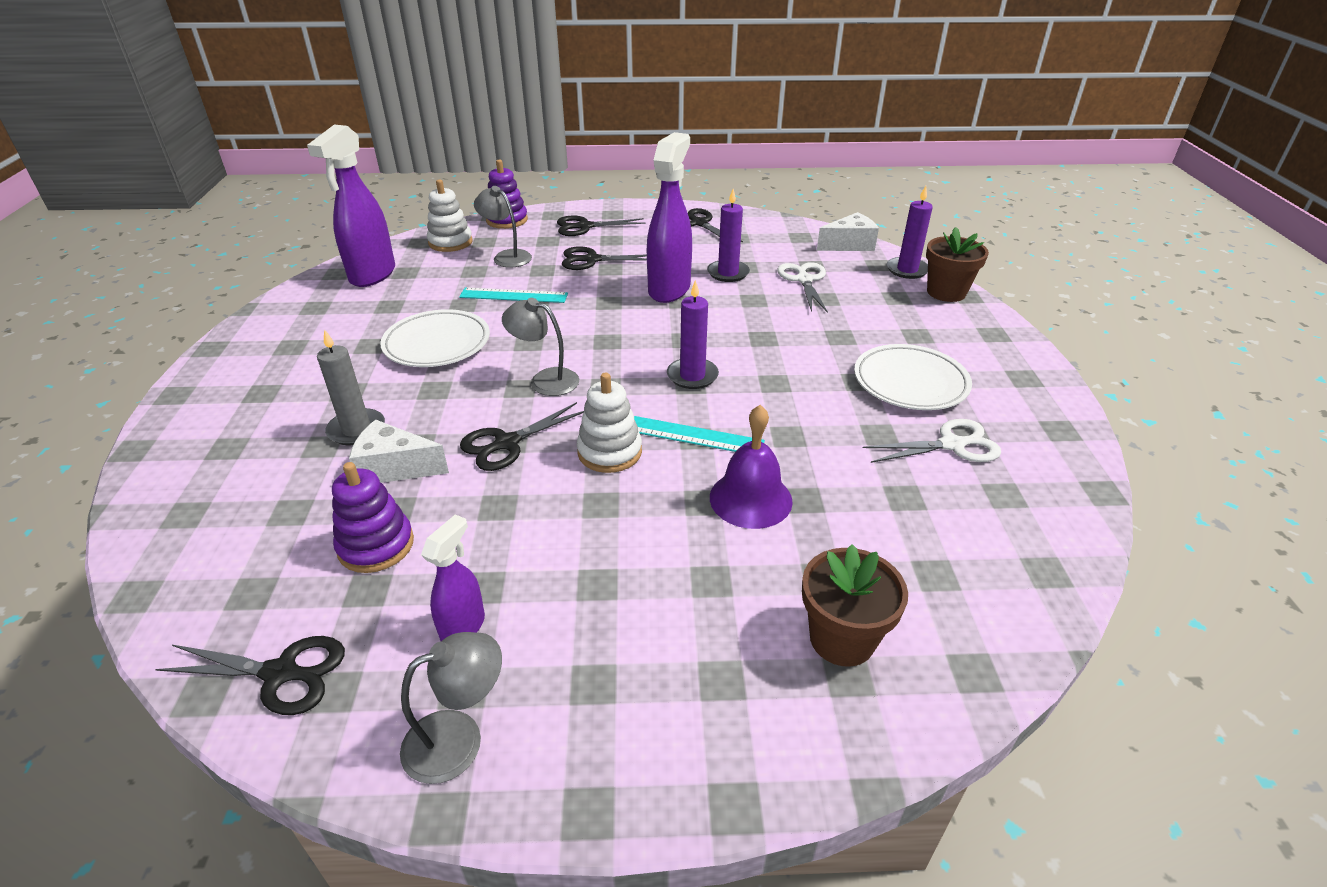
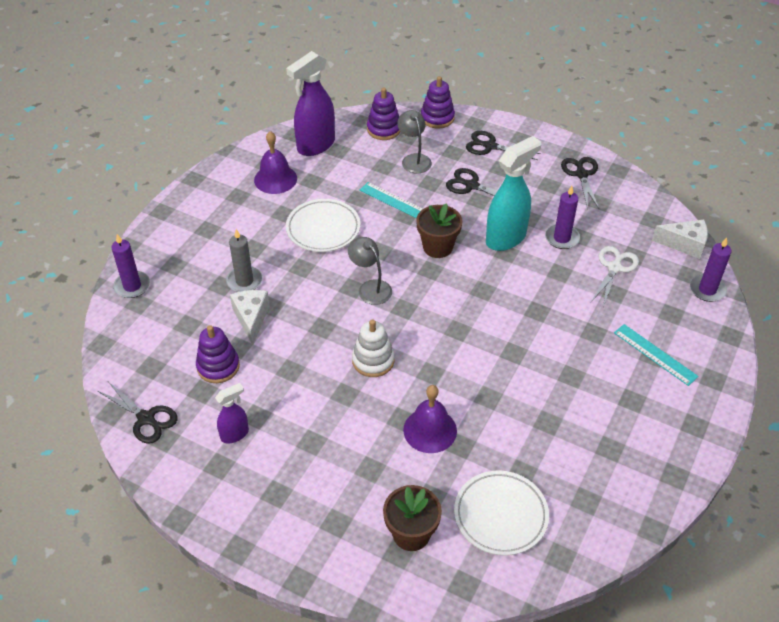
camera: 30 degrees right, 10 degrees up
(336, 317) = (275, 179): none -> purple bell
(395, 468) = (251, 318): white cheese -> white cheese turned 45 degrees clockwise
(450, 242) = (384, 129): white stacking toy -> purple stacking toy
(459, 738) = (204, 489): grey lamp -> none
(507, 443) = (320, 328): black scissors -> none
(669, 289) = (506, 238): purple spray bottle -> turquoise spray bottle
(692, 376) = (464, 324): purple candle -> purple candle (132, 286)
(694, 436) = (430, 371): turquoise ruler -> turquoise ruler (655, 354)
(910, 382) = (607, 393): white plate -> white plate (500, 515)
(946, 292) = (716, 325): brown flower pot -> brown flower pot (437, 247)
(951, 445) = (587, 452): white scissors -> none

